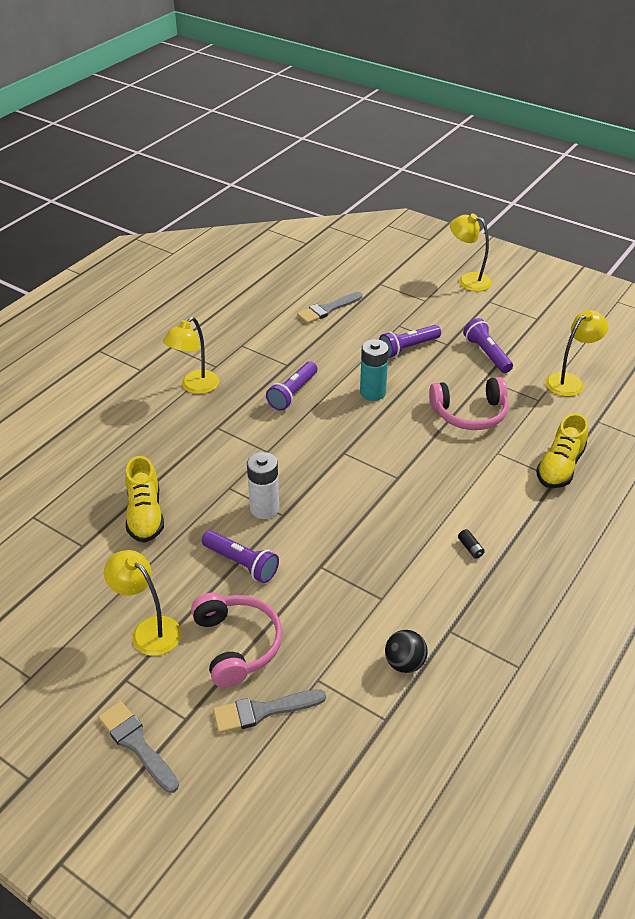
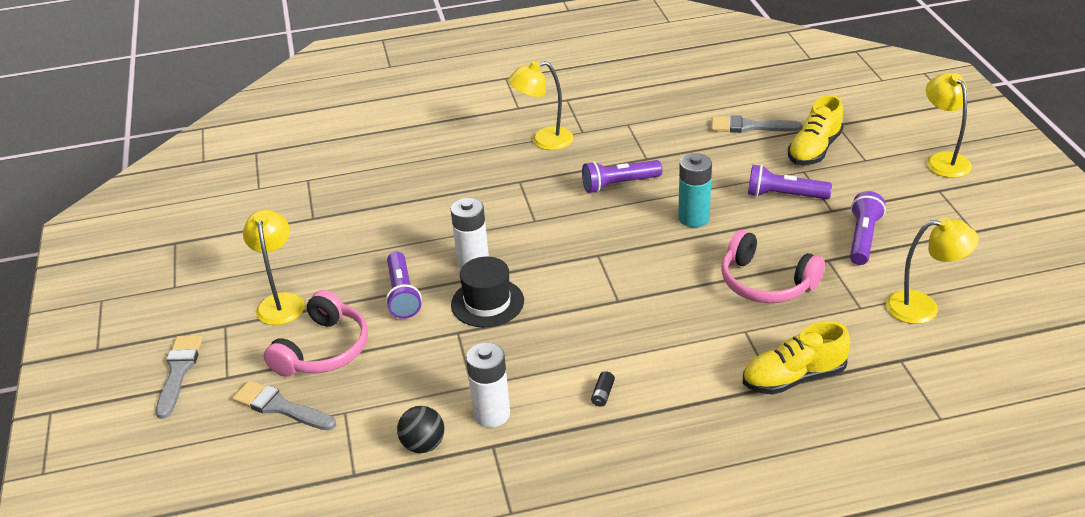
camera: 45 degrees right, 5 degrees down
(145, 514) = (381, 219): yellow shoe -> yellow shoe (814, 150)
(313, 531) = (487, 303): none -> black hat
(420, 609) = (491, 414): none -> white battery

